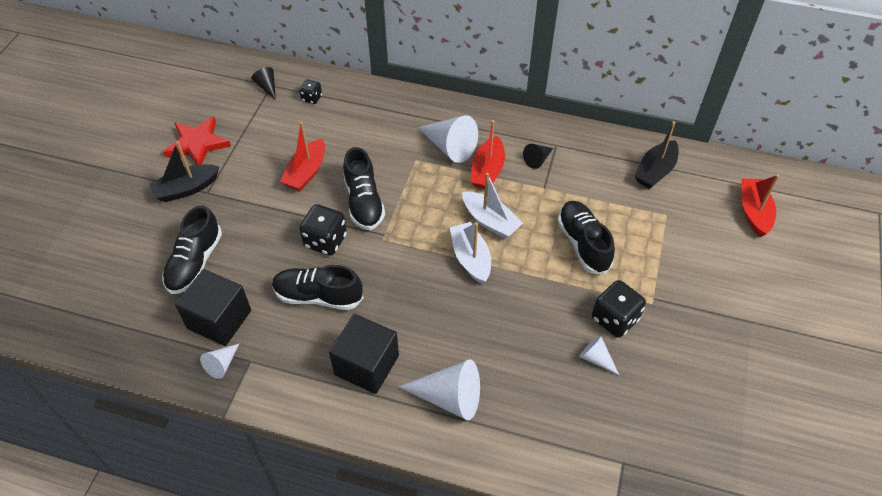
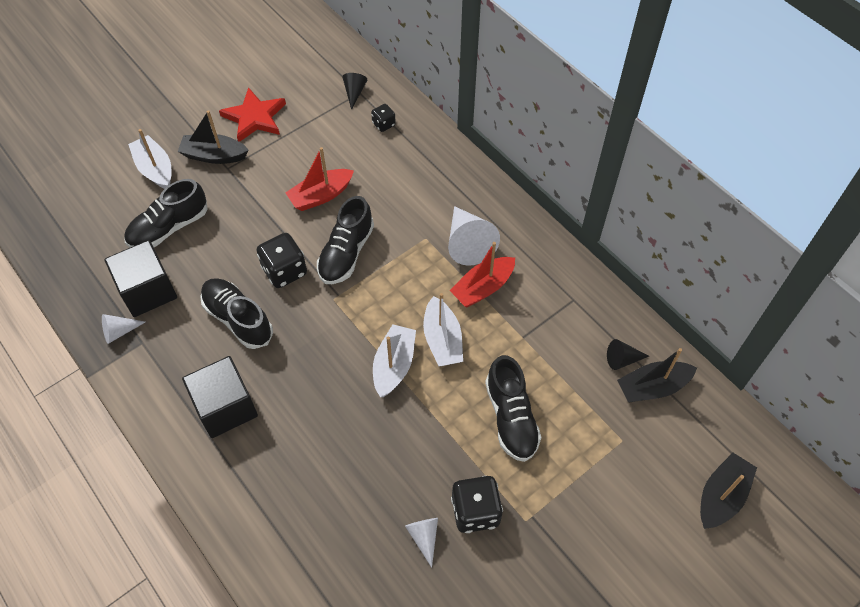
camera: 35 degrees right, 5 degrees up
(141, 225) = (155, 169): none -> white boat
(449, 397) = (267, 483): white cone -> none
(537, 160) = (541, 304): black cone -> black cone (622, 359)
(583, 244) = (511, 417): black shoe -> black shoe turned 150 degrees clockwise
(753, 212) = (721, 496): red boat -> black boat

